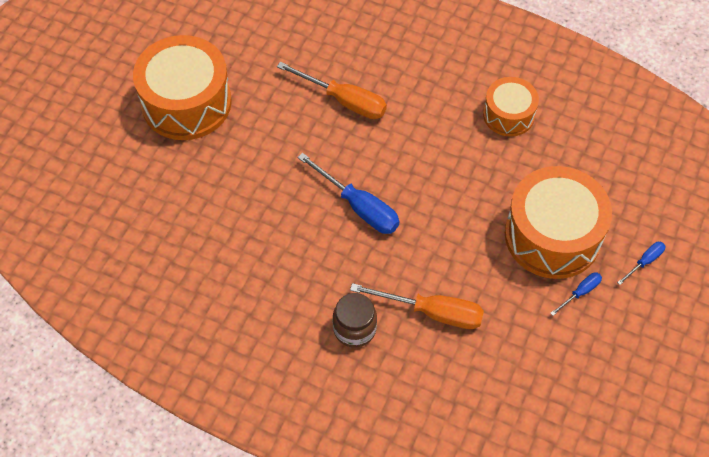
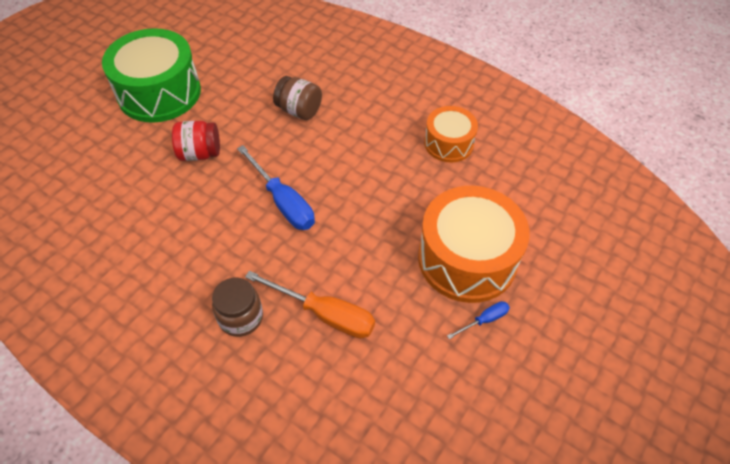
camera: 10 degrees right, 5 degrees down
(186, 102) = (159, 92): orange drum -> green drum
(256, 167) = (200, 153): none -> red jar
(344, 101) = (299, 110): orange screwdriver -> brown jar
(644, 262) = (559, 300): blue screwdriver -> none

